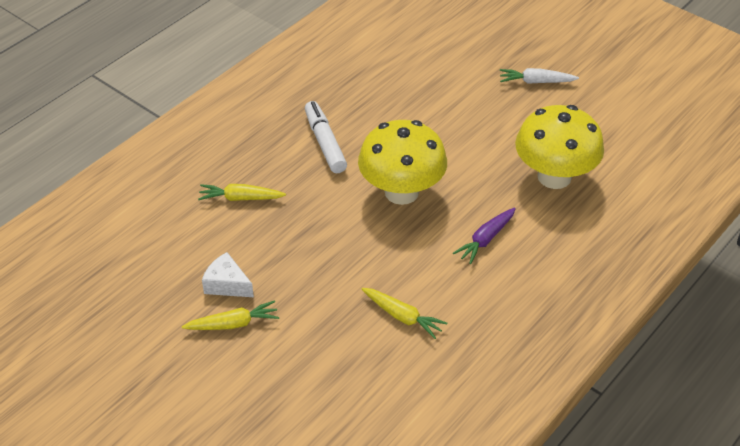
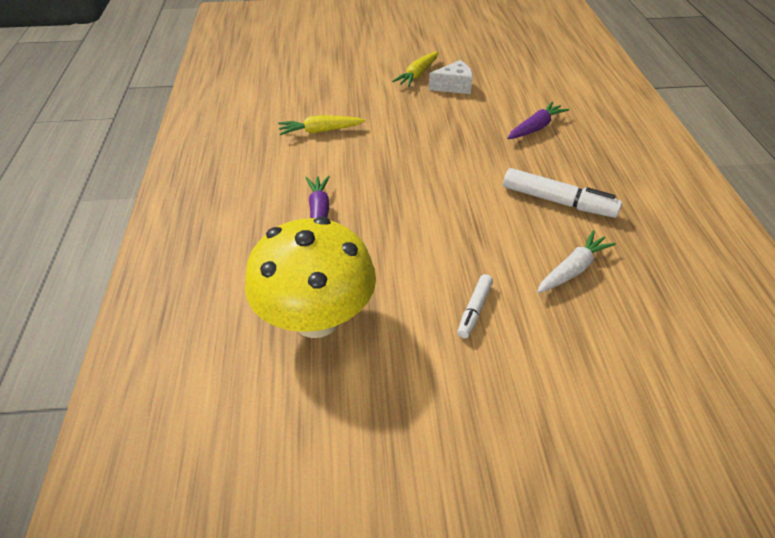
camera: 135 degrees right, 0 degrees up
(240, 198) = (535, 128): yellow carrot -> purple carrot
(401, 192) = (437, 205): yellow mushroom -> none
(464, 126) = (474, 310): none -> white marker
(536, 82) = (481, 453): white carrot -> white carrot (572, 269)

